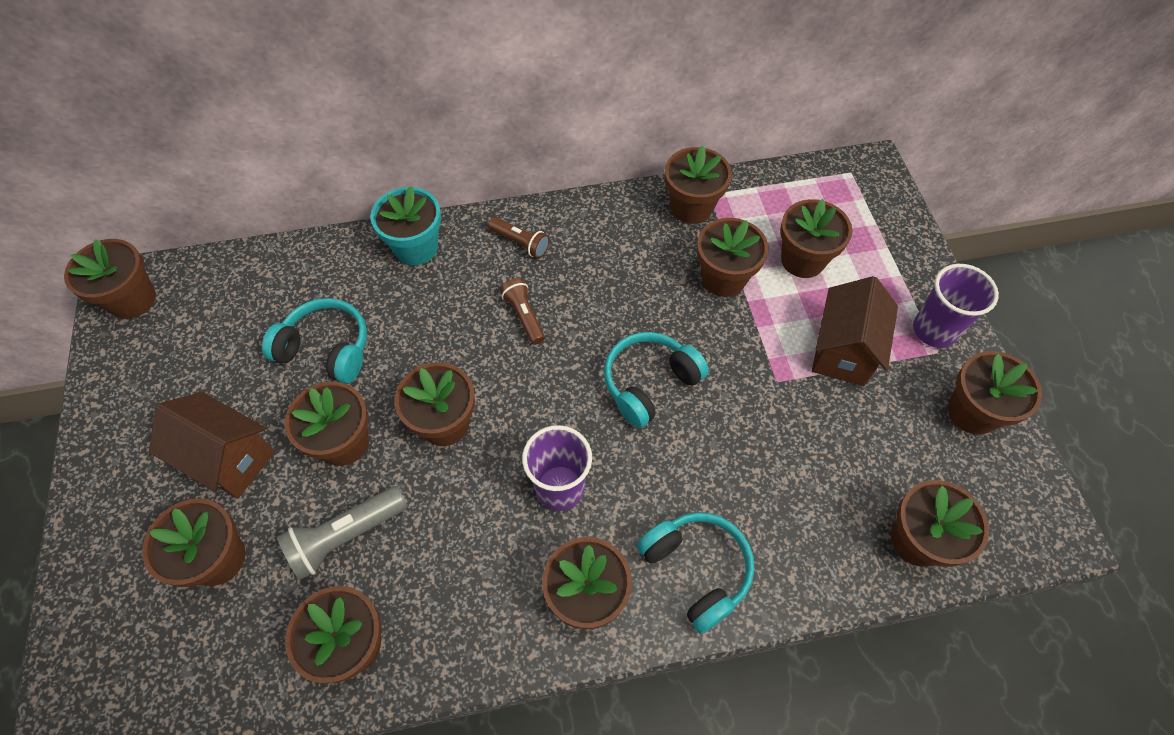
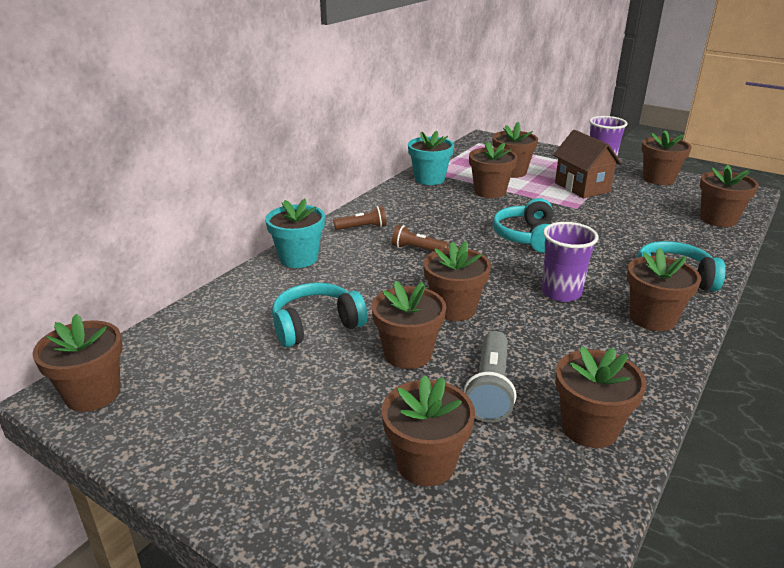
camera: 45 degrees left, 30 degrees down
(229, 459) = (339, 413): brown house -> none
(691, 207) = (429, 179): brown flower pot -> turquoise flower pot

